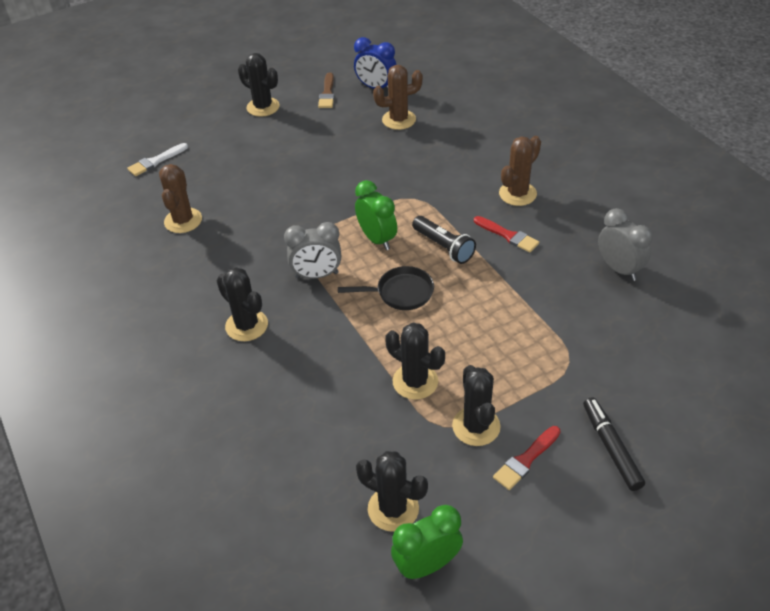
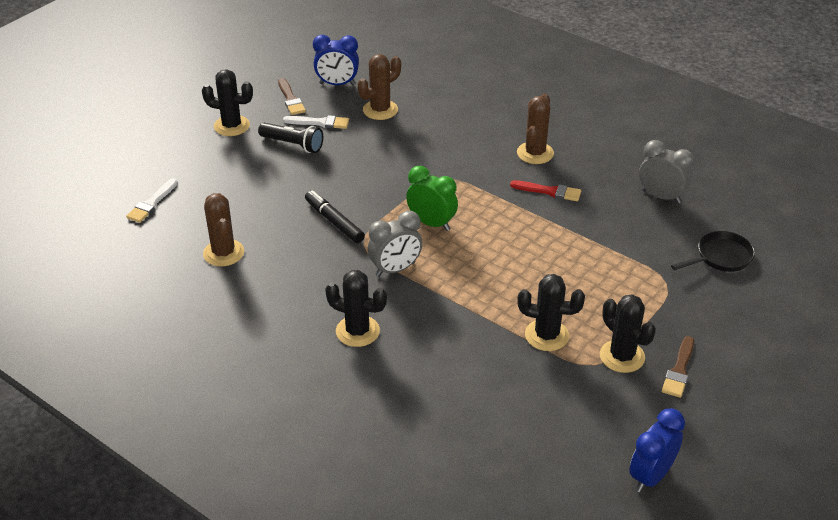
camera: 25 degrees left, 5 degrees down
(338, 120) = (320, 123): none -> white brush
(393, 509) = (594, 442): black cactus -> none
(401, 293) = (485, 264): black pan -> black pan (720, 257)
(427, 565) = (651, 476): green clock -> blue clock
(443, 247) = (498, 215): black flashlight -> black flashlight (293, 144)
(526, 460) = (679, 370): red brush -> brown brush
(611, 447) = (740, 340): black marker -> black marker (334, 222)

